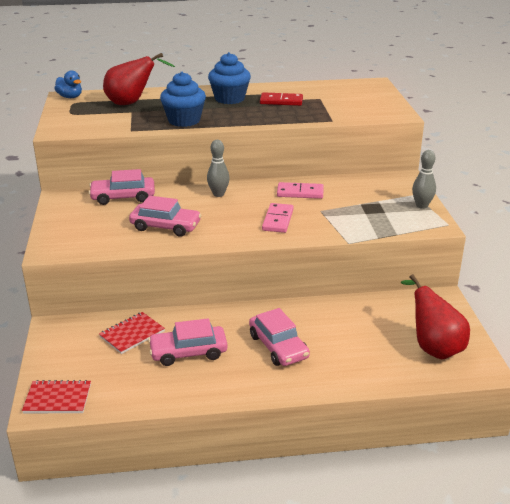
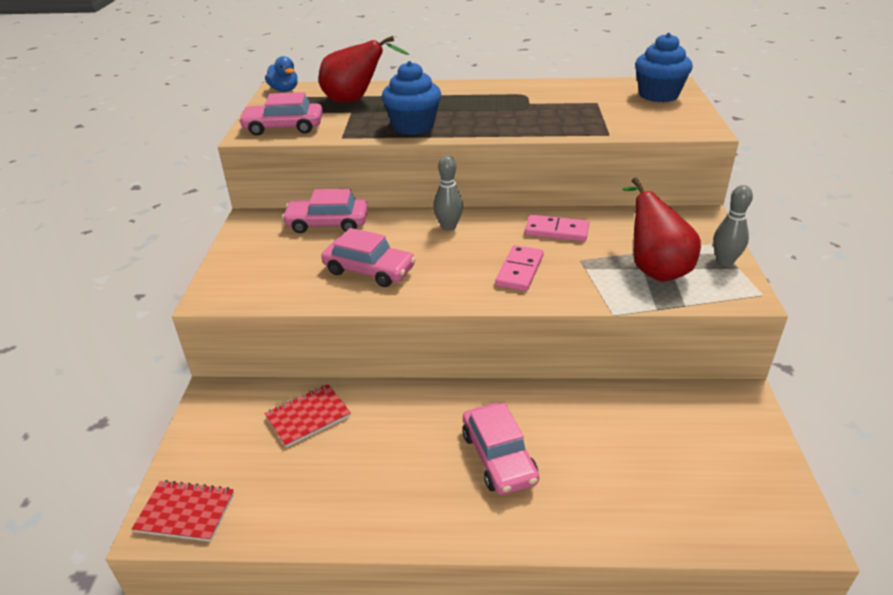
camera: 10 degrees right, 5 degrees up
(188, 352) = (375, 453): pink car -> pink car (283, 127)
(229, 99) = (479, 99): blue cupcake -> blue cupcake (658, 95)
(281, 101) = (545, 104): red domino -> none
(433, 347) = (724, 483): red pear -> red pear (654, 269)

